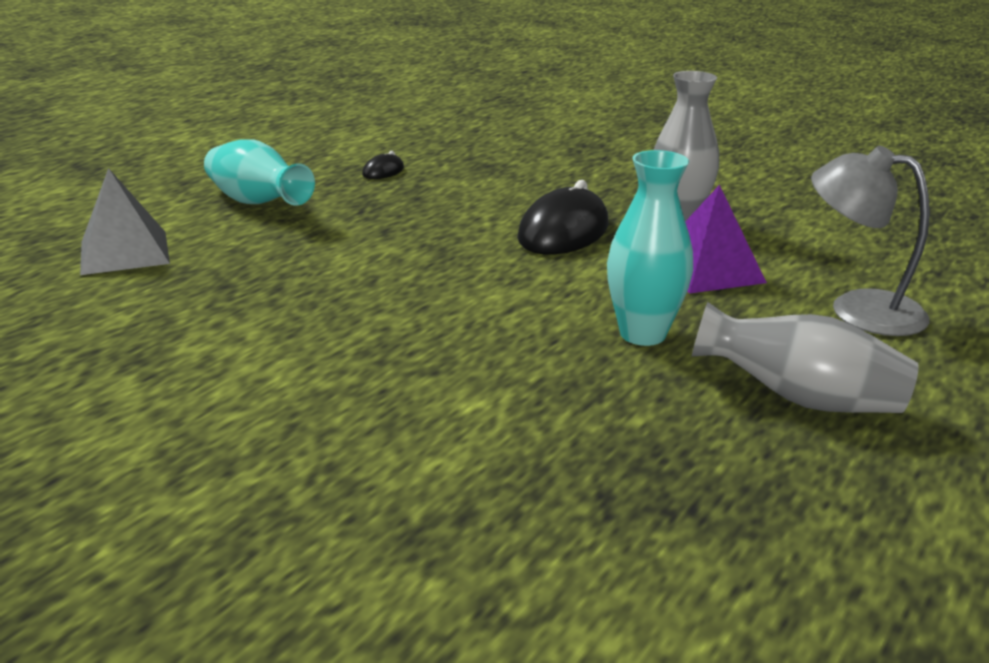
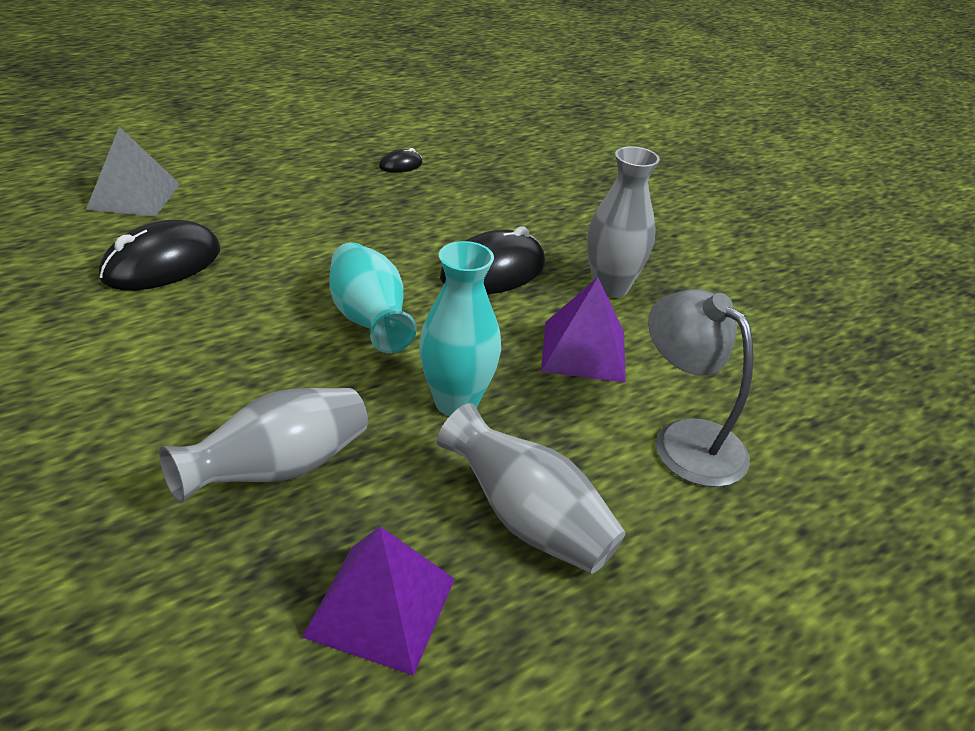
camera: 20 degrees right, 10 degrees up
(224, 300) = (162, 264): none -> black mouse
(257, 203) = (272, 173): turquoise vase -> turquoise vase (369, 320)
(540, 428) = (279, 469): none -> grey vase
(751, 499) = (381, 607): none -> purple pyramid

